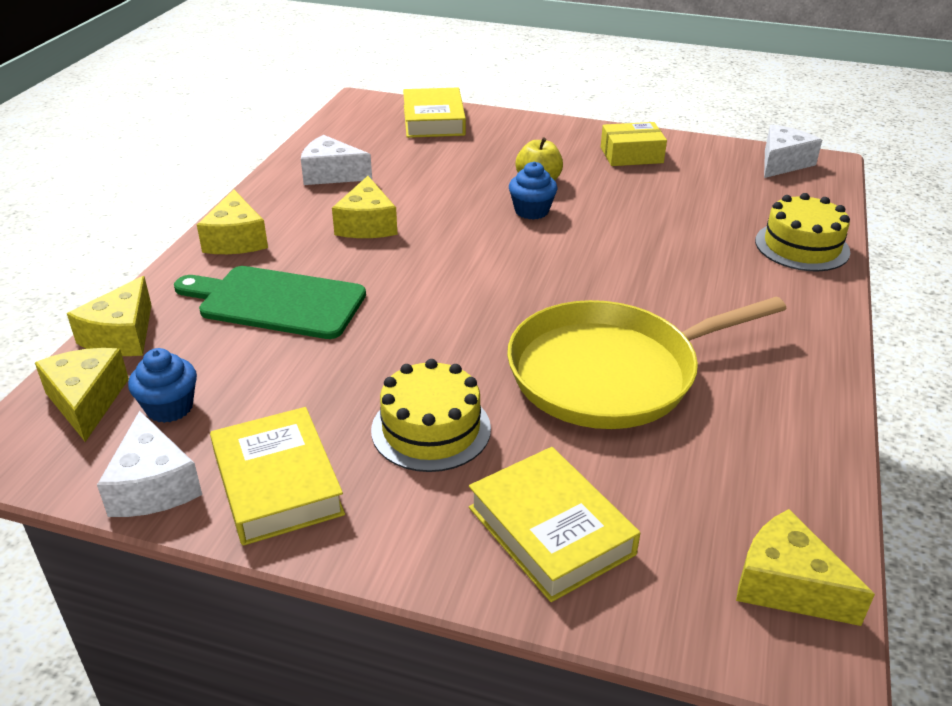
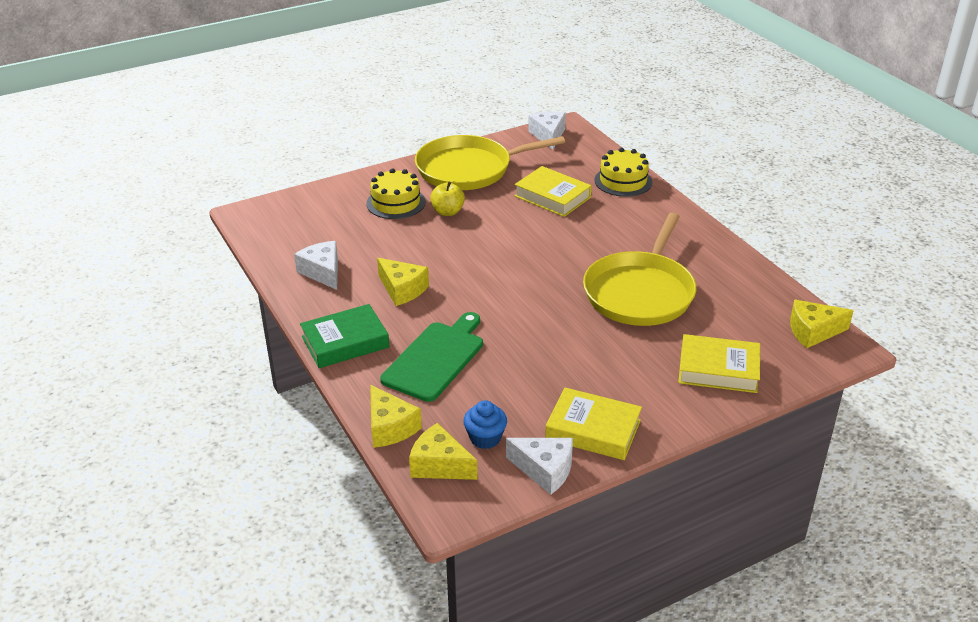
camera: 45 degrees left, 0 degrees up
(236, 240) = (345, 342): yellow cheese -> green book
(276, 302) = (436, 358): green cutting board -> green cutting board turned 150 degrees clockwise
(331, 174) = (323, 272): white cheese -> white cheese turned 90 degrees clockwise
(431, 429) = (612, 365): yellow cake -> yellow cake (396, 203)
(433, 120) = (318, 203): yellow book -> yellow book (552, 197)
(531, 211) = (474, 232): blue cupcake -> none
(631, 155) = (469, 169): yellow box -> yellow pan

